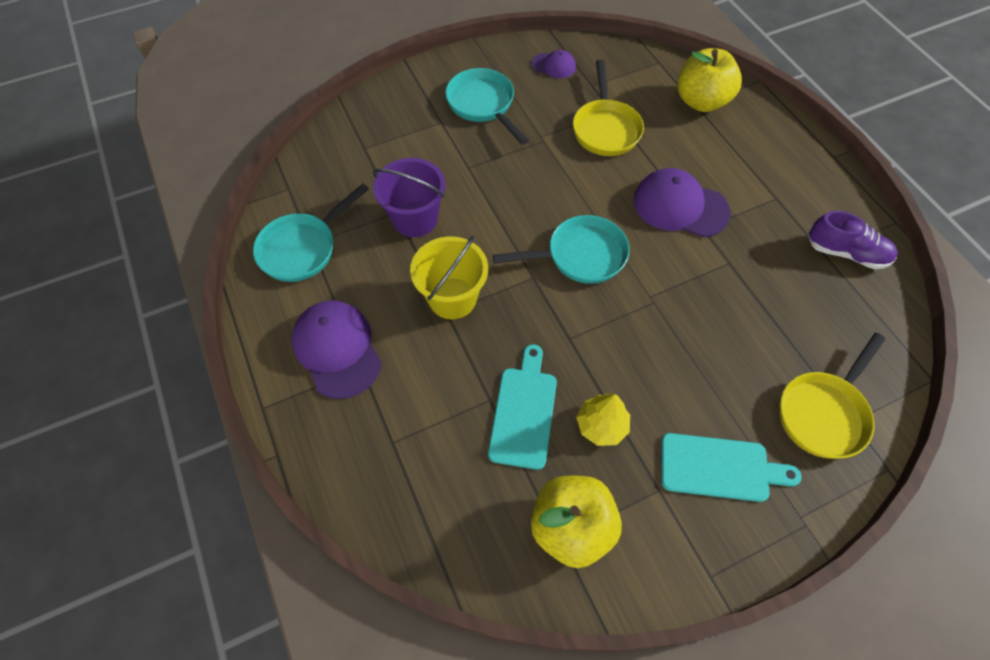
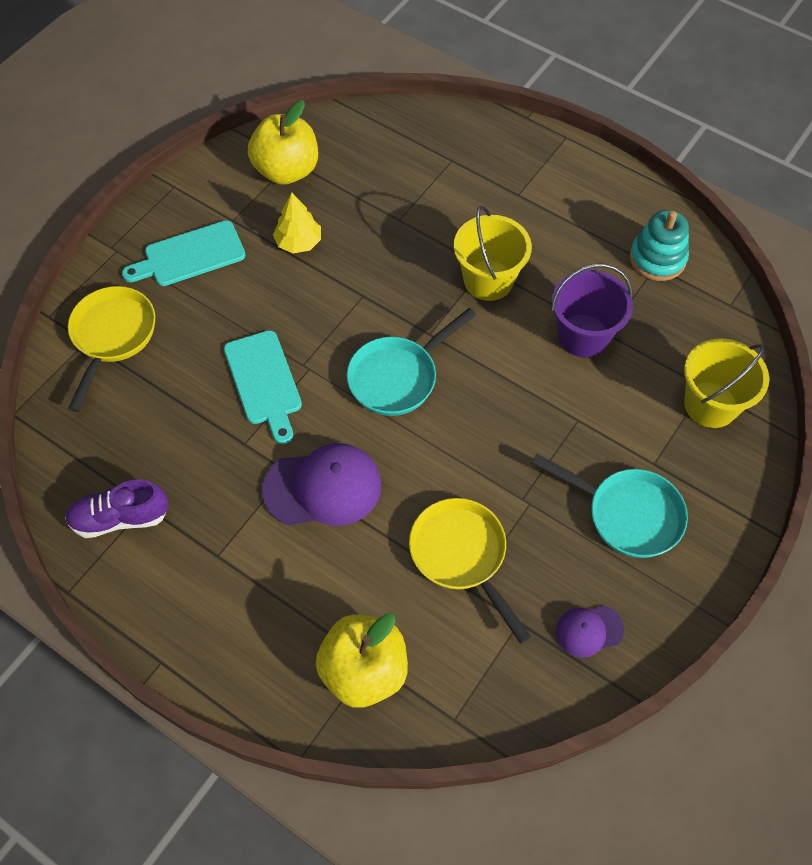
camera: 150 degrees right, 0 degrees up
(303, 248) = (657, 258): turquoise pan -> turquoise stacking toy
(337, 349) = (548, 197): purple cap -> none
(371, 136) = (710, 404): none -> yellow bucket
(524, 411) = (366, 224): turquoise cutting board -> turquoise cutting board (264, 382)

